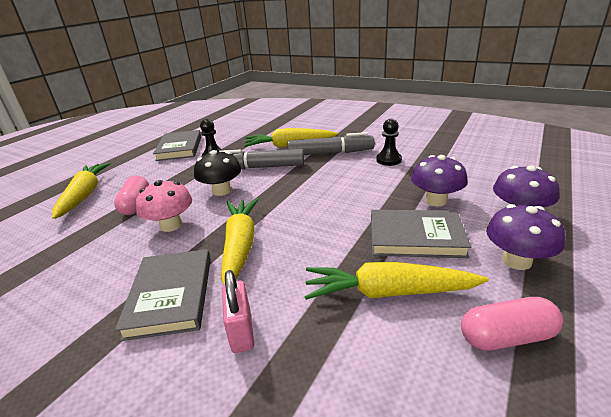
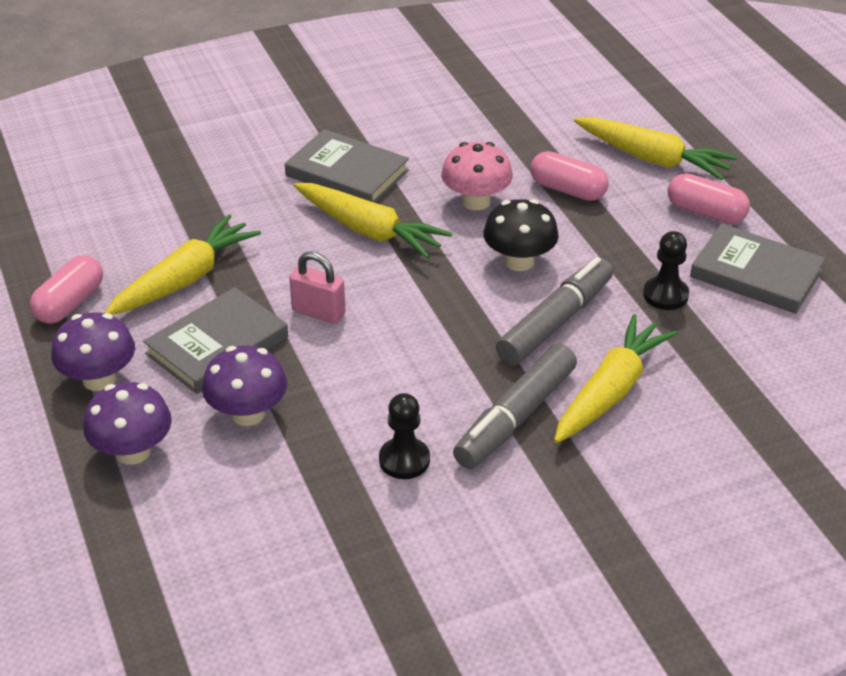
camera: 125 degrees right, 10 degrees up
(135, 169) = (706, 212): none -> pink capsule
(241, 332) = (255, 192): pink padlock -> pink padlock (318, 312)

